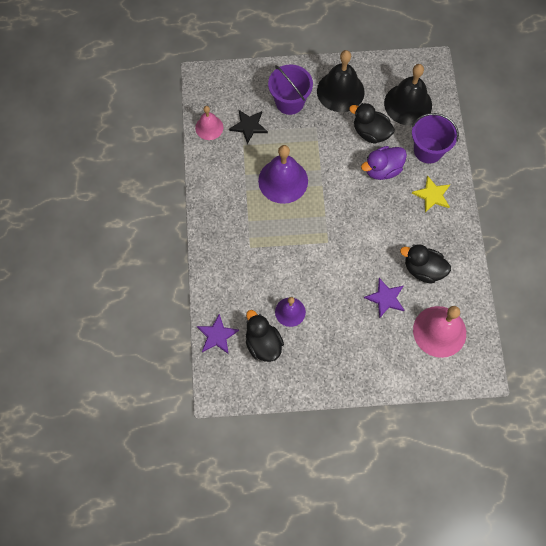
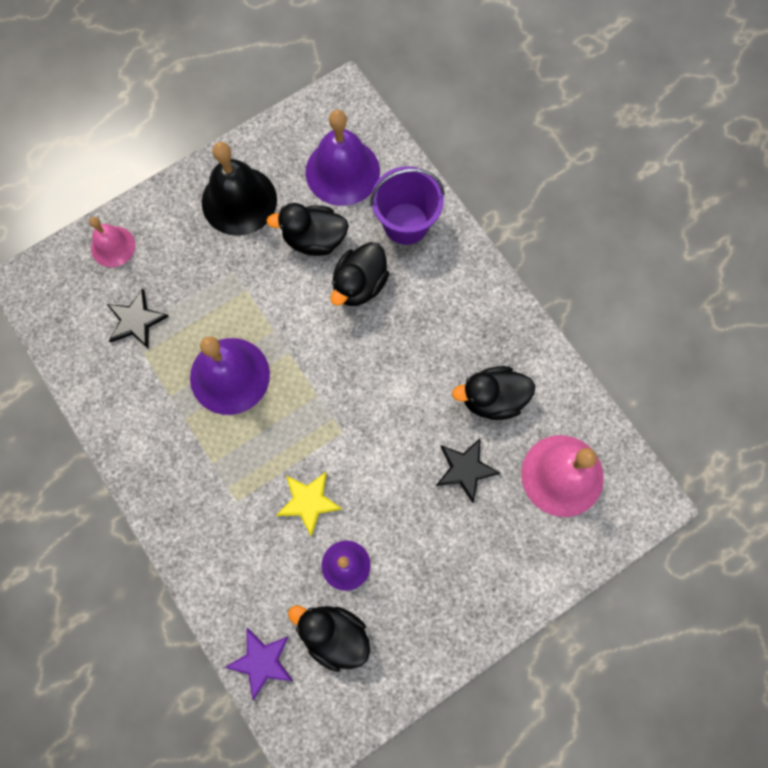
camera: 30 degrees left, 5 degrees up
(209, 127) = (78, 353): pink bell -> pink bell (113, 246)
(289, 102) = (175, 254): purple bucket -> none
(382, 170) = (359, 285): purple duck -> black duck
(385, 298) = (465, 469): purple star -> black star
(408, 104) = (342, 171): black bell -> purple bell
(432, 195) = (446, 285): yellow star -> yellow star (308, 501)

